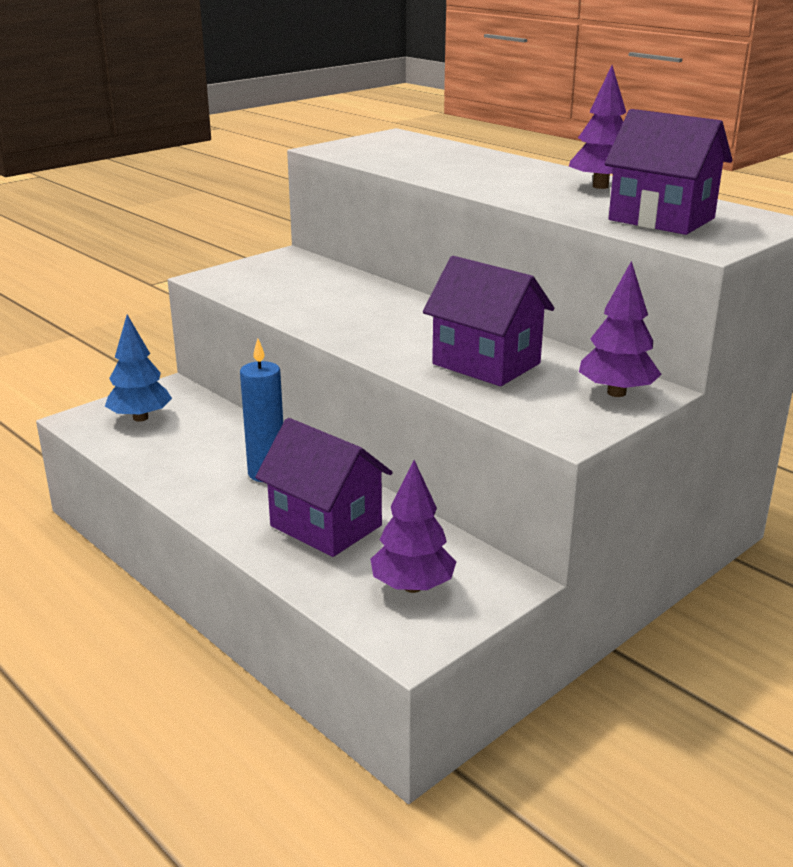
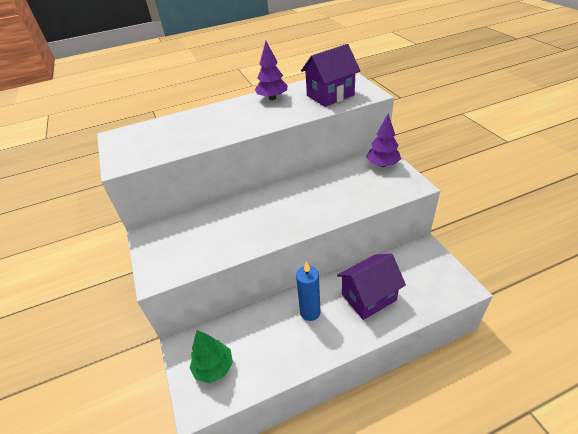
camera: 65 degrees left, 15 degrees up
(140, 418) = (214, 367): blue tree -> green tree
(413, 586) = (424, 277): purple tree -> none
(486, 364) = (340, 191): purple house -> none

